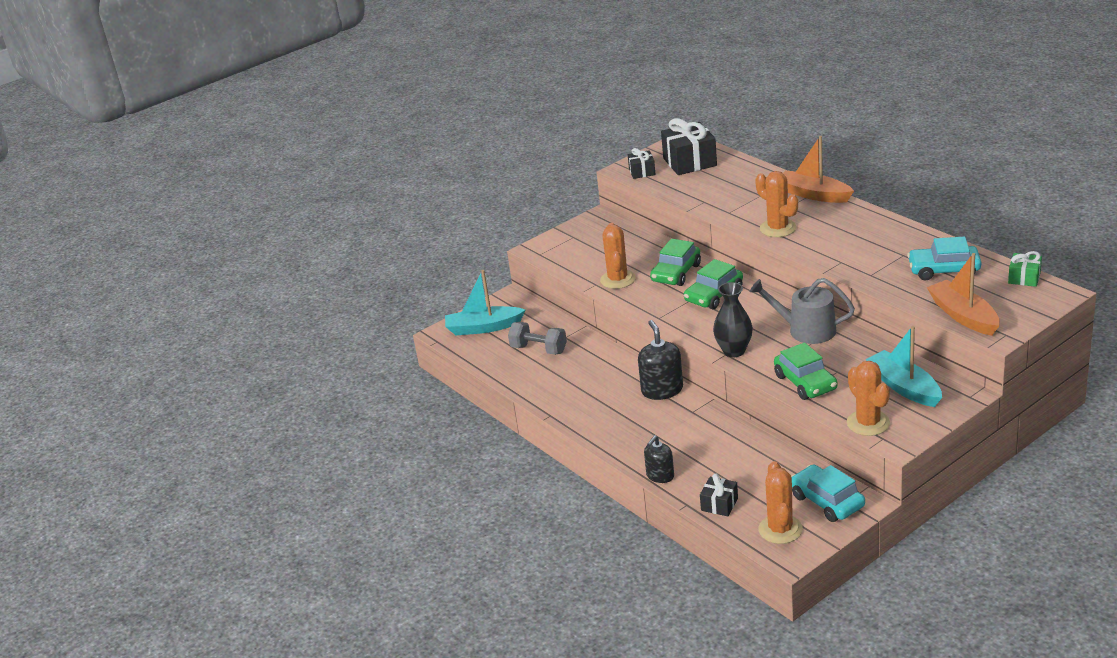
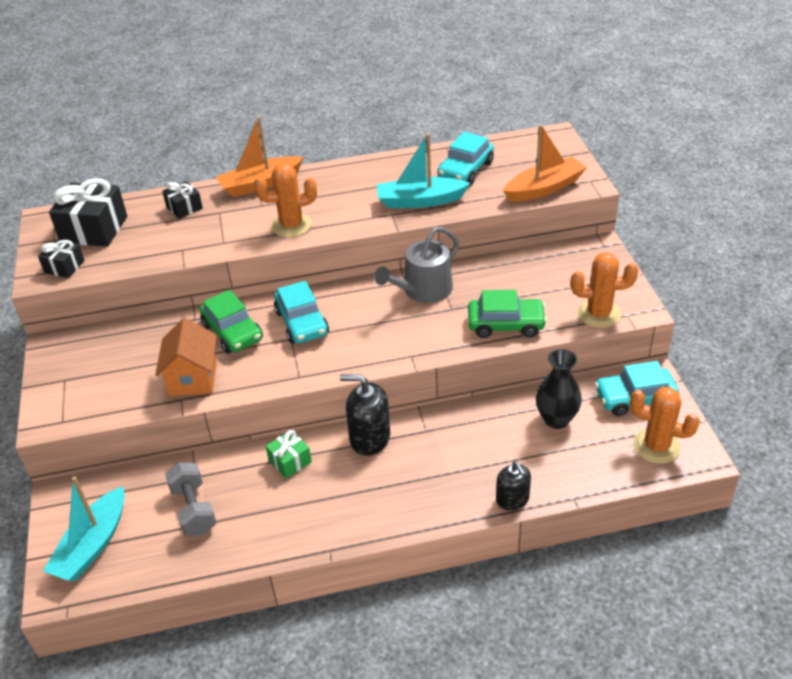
camera: 65 degrees left, 10 degrees up
(539, 349) = (194, 510): grey dumbbell -> grey dumbbell turned 75 degrees counterclockwise
(617, 279) = (193, 378): orange cactus -> orange house
(713, 295) = (302, 323): green car -> turquoise car
(719, 504) = (590, 473): black gift -> black gift (184, 208)
(734, 351) = (411, 348): black vase -> black vase (556, 419)
(904, 387) = (562, 273): turquoise boat -> turquoise boat (420, 201)
(963, 316) = (544, 188): orange boat -> orange boat turned 150 degrees clockwise
(1024, 278) = (518, 141): green gift -> green gift (290, 461)

